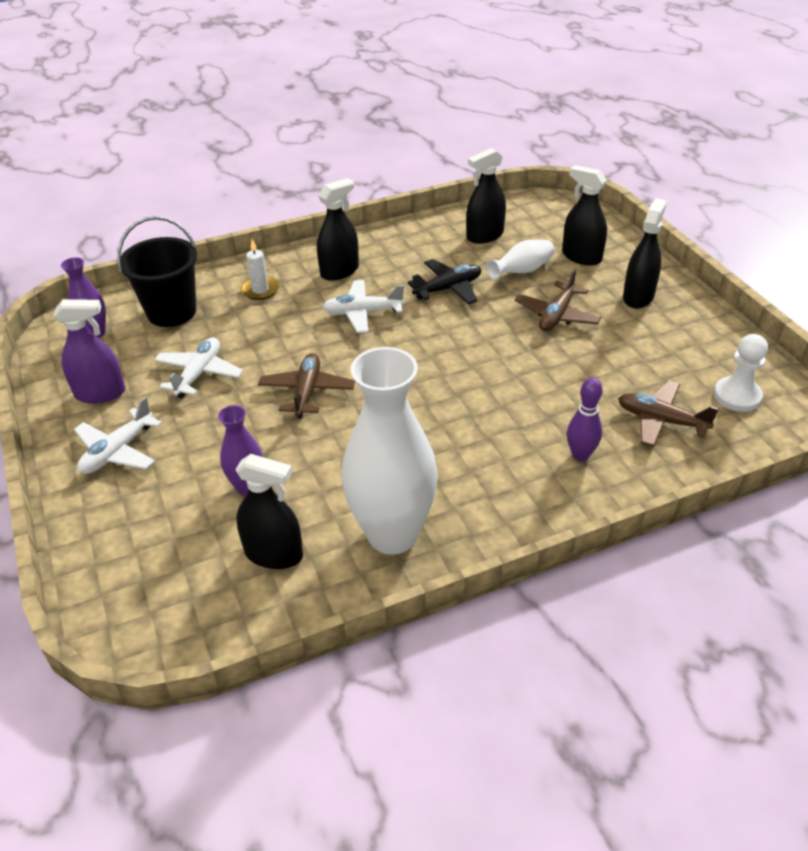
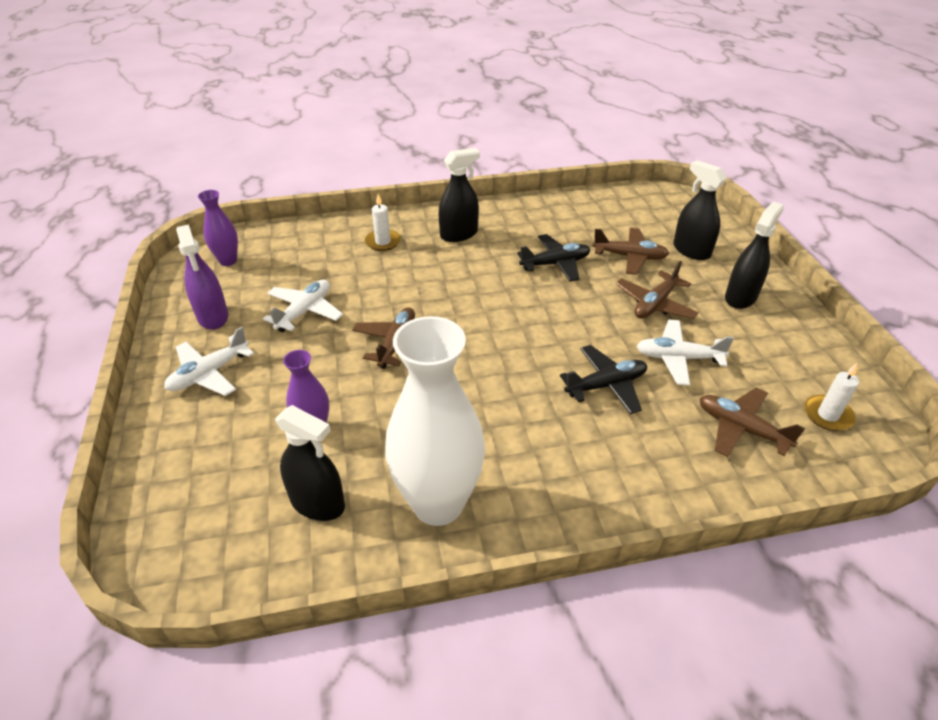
camera: 10 degrees right, 0 degrees up
(100, 393) = (213, 316): purple spray bottle -> purple spray bottle turned 60 degrees clockwise
(171, 312) = (299, 251): black bucket -> none
(363, 313) = (469, 276): white plane -> white plane (678, 358)
(485, 236) = (602, 219): black spray bottle -> none
(522, 271) = (630, 257): white vase -> brown plane
(526, 400) = (606, 385): none -> black plane
(580, 455) = (649, 452): purple bowling pin -> none
(737, 396) = (827, 415): white pawn -> white candle

